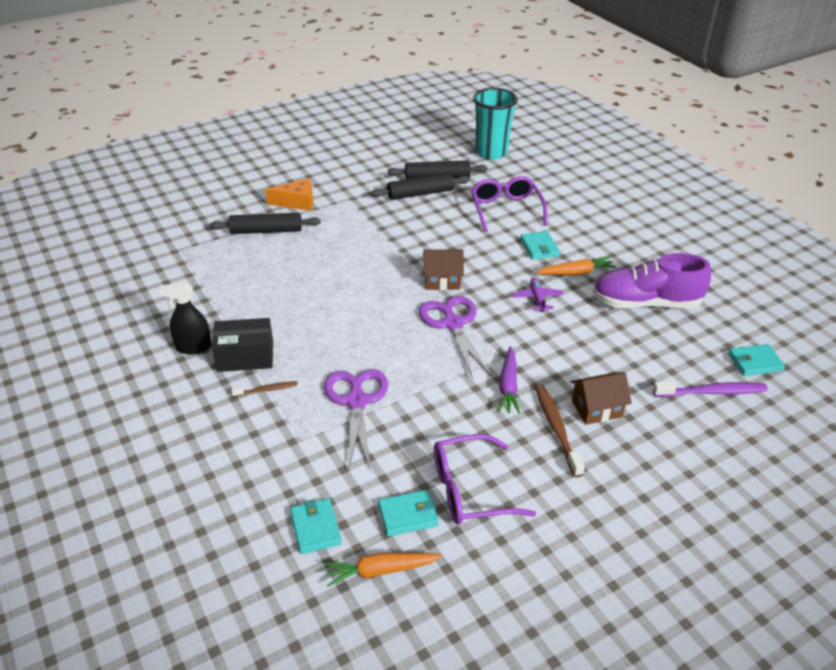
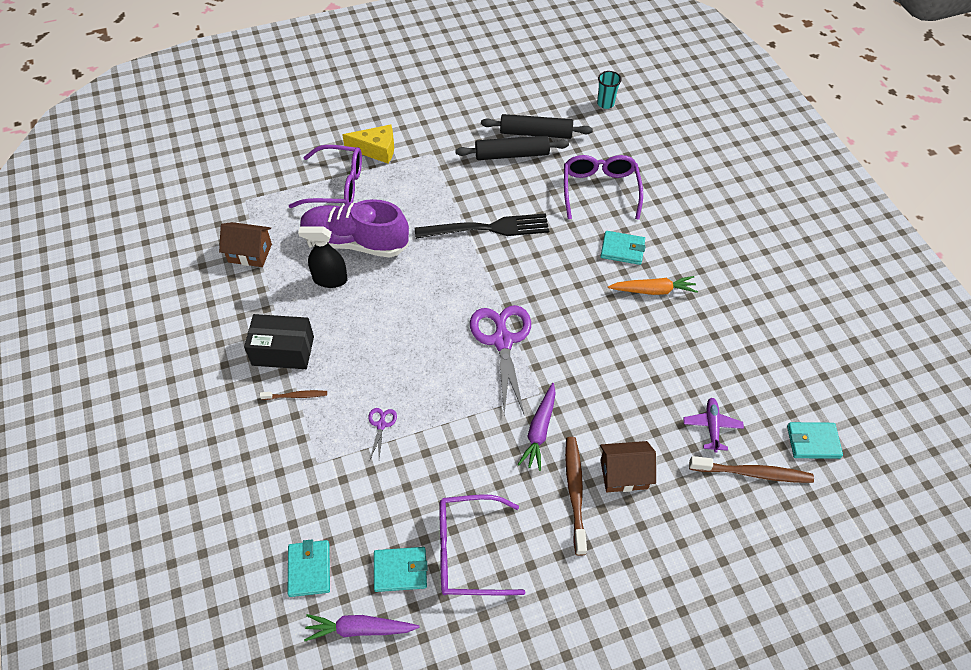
camera: 10 degrees right, 15 degrees up
(193, 347) = (234, 330): black spray bottle -> black spray bottle (330, 279)
(266, 231) = (336, 186): black rolling pin -> purple glasses
(297, 202) = (376, 150): orange cheese -> yellow cheese
(356, 401) = (381, 425): purple scissors -> purple scissors, size x0.43
(380, 571) = (360, 629): orange carrot -> purple carrot
(415, 246) = (488, 228): none -> black fork
(442, 280) = (505, 280): brown house -> brown house (250, 253)
(491, 152) = (605, 103): turquoise cup -> turquoise cup, size x0.47
(537, 298) = (601, 320): purple plane -> purple plane (712, 427)
(539, 247) = (622, 249): turquoise wallet -> turquoise wallet turned 75 degrees counterclockwise
(645, 303) = (717, 343): purple shoe -> purple shoe (355, 242)
(712, 392) = (753, 473): purple toothbrush -> brown toothbrush

